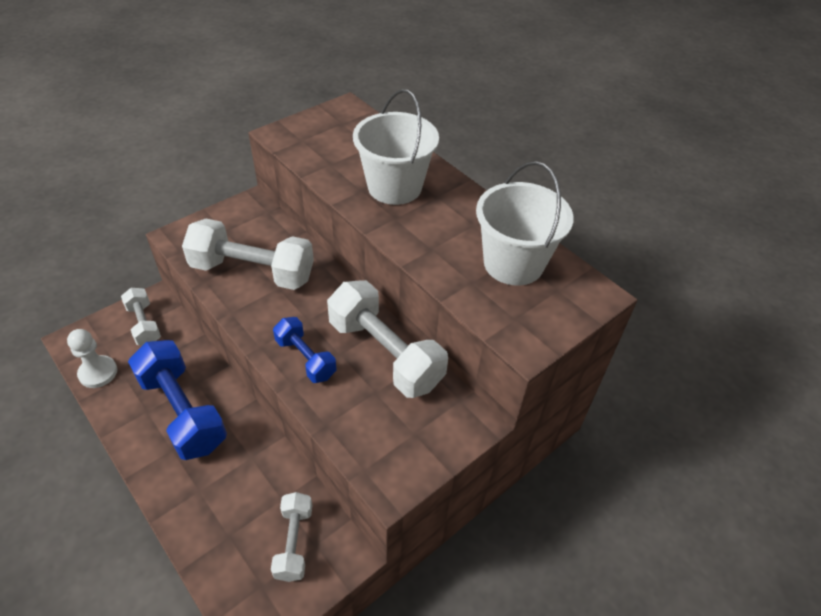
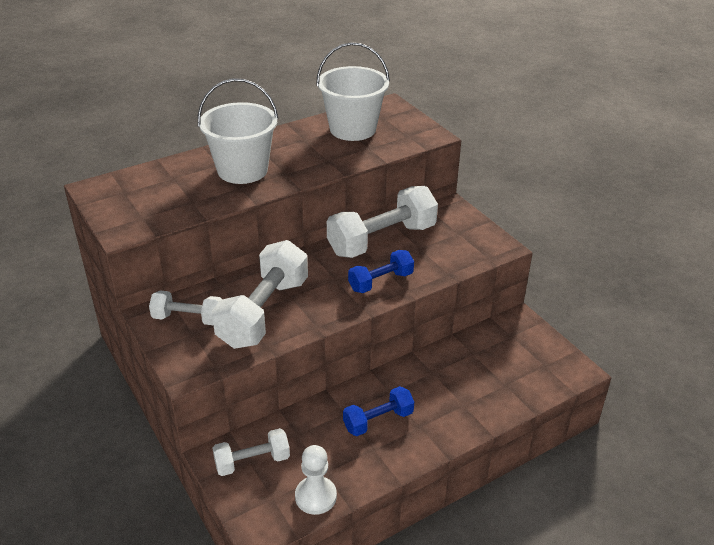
camera: 80 degrees left, 10 degrees down
(183, 412) = (378, 420): blue dumbbell -> blue dumbbell, size x0.56
(294, 542) = (510, 347): white dumbbell -> white dumbbell (188, 318)

